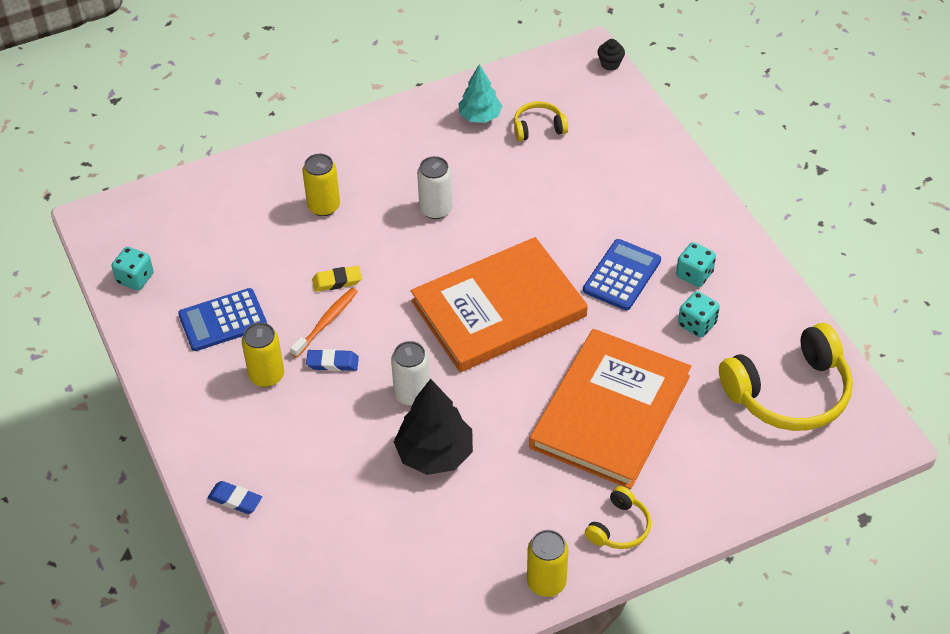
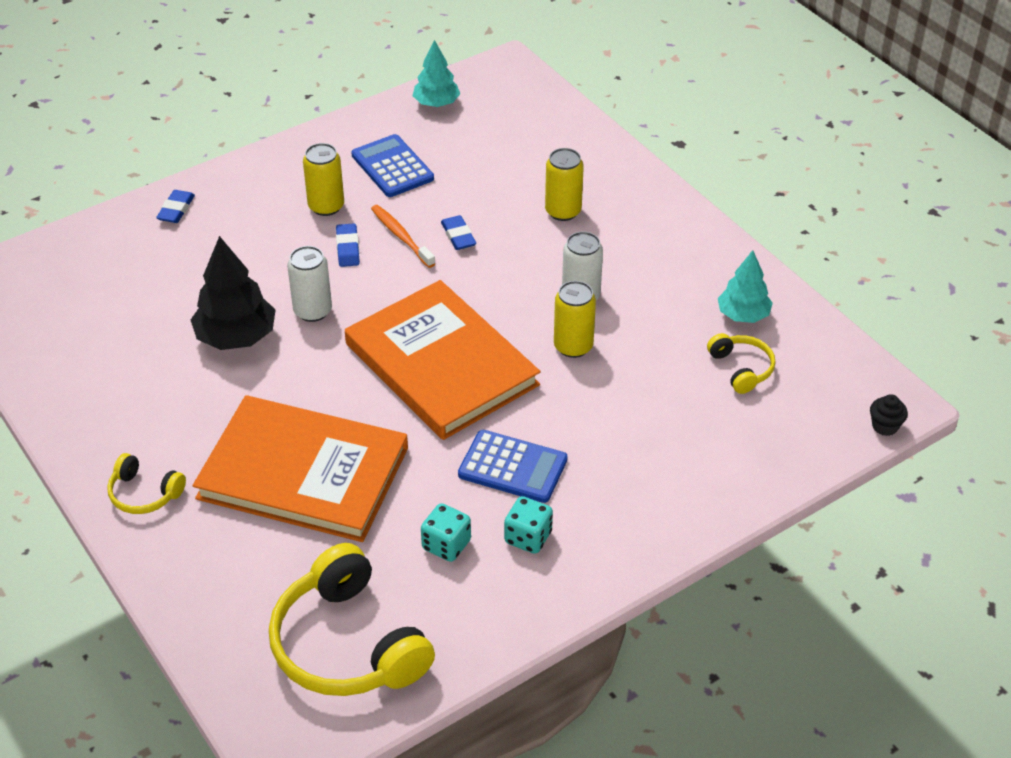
camera: 80 degrees right, 5 degrees down
(135, 278) = (436, 103): turquoise dice -> turquoise tree
(326, 322) = (401, 236): orange toothbrush -> orange toothbrush turned 150 degrees counterclockwise
(337, 281) = (458, 236): yellow eraser -> blue eraser
(546, 582) = (76, 440): yellow can -> yellow can (573, 346)

